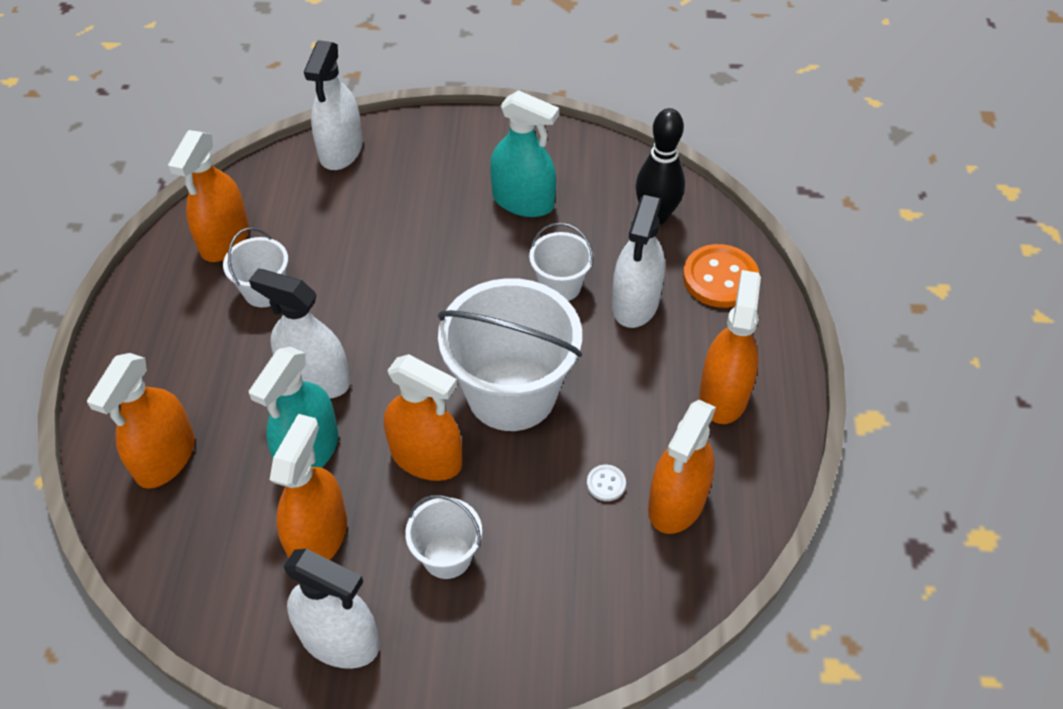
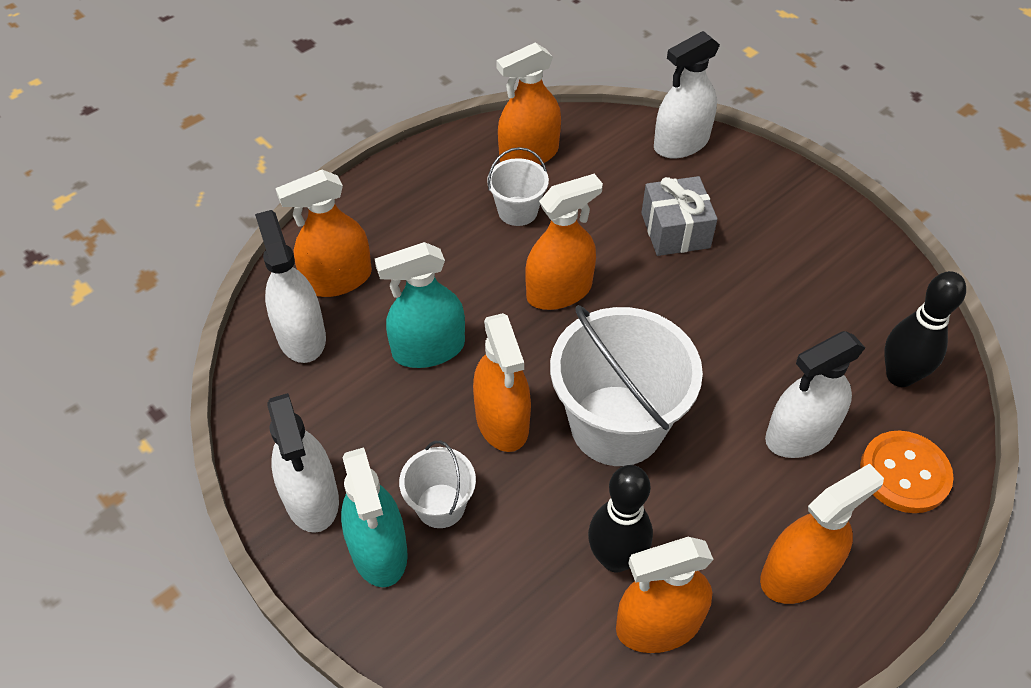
camera: 45 degrees right, 0 degrees up
(316, 379) = (486, 301): white spray bottle -> white spray bottle (301, 336)
(318, 536) = (372, 414): orange spray bottle -> orange spray bottle (559, 291)
(406, 220) = (675, 230): none -> grey gift
(523, 201) = (789, 281): turquoise spray bottle -> turquoise spray bottle (379, 550)
(560, 286) = (747, 371): white bucket -> none
(606, 484) = (615, 558): white button -> black bowling pin

